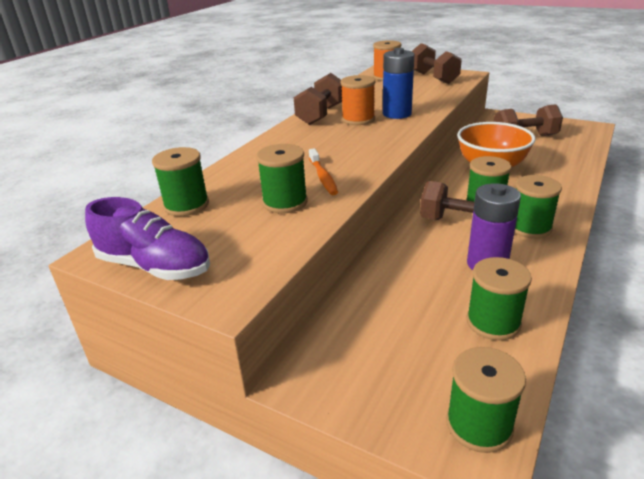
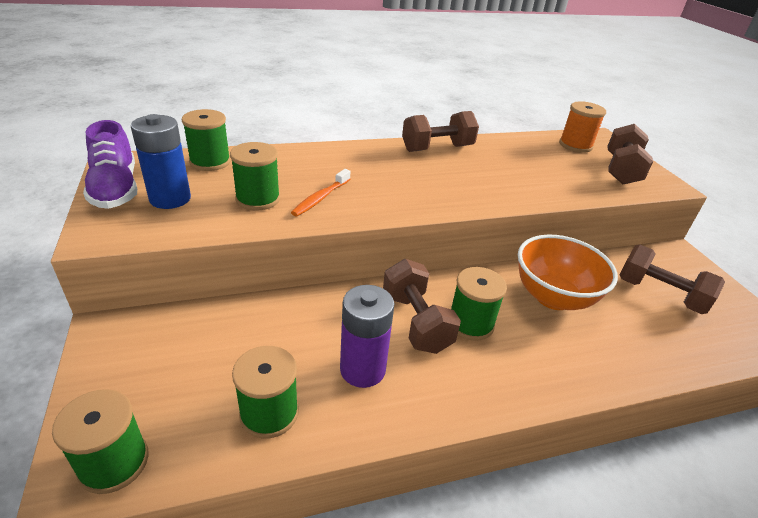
camera: 40 degrees right, 5 degrees up
(358, 119) = (456, 169): orange spool -> none
(397, 114) = (499, 183): blue battery -> blue battery (170, 199)
(530, 227) = (466, 374): green spool -> none

